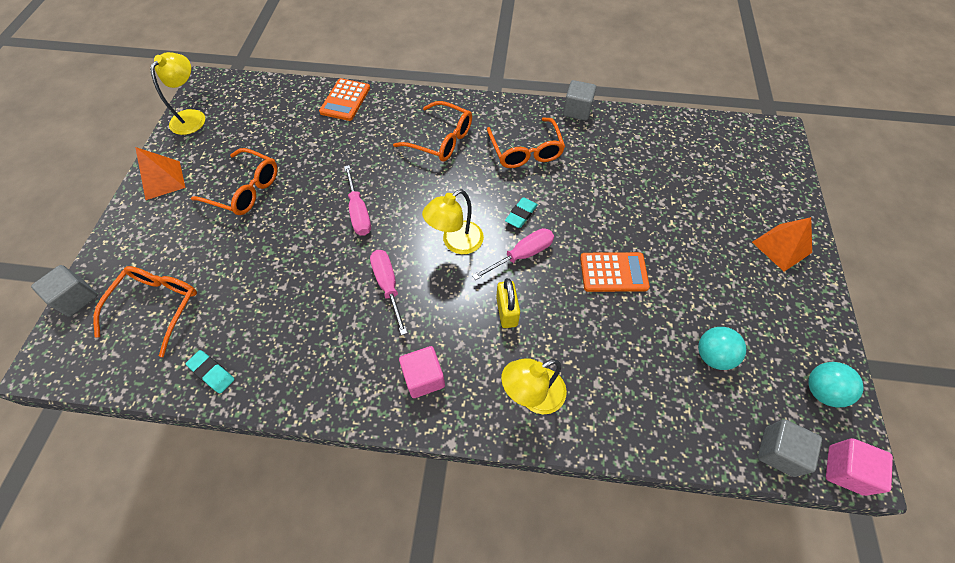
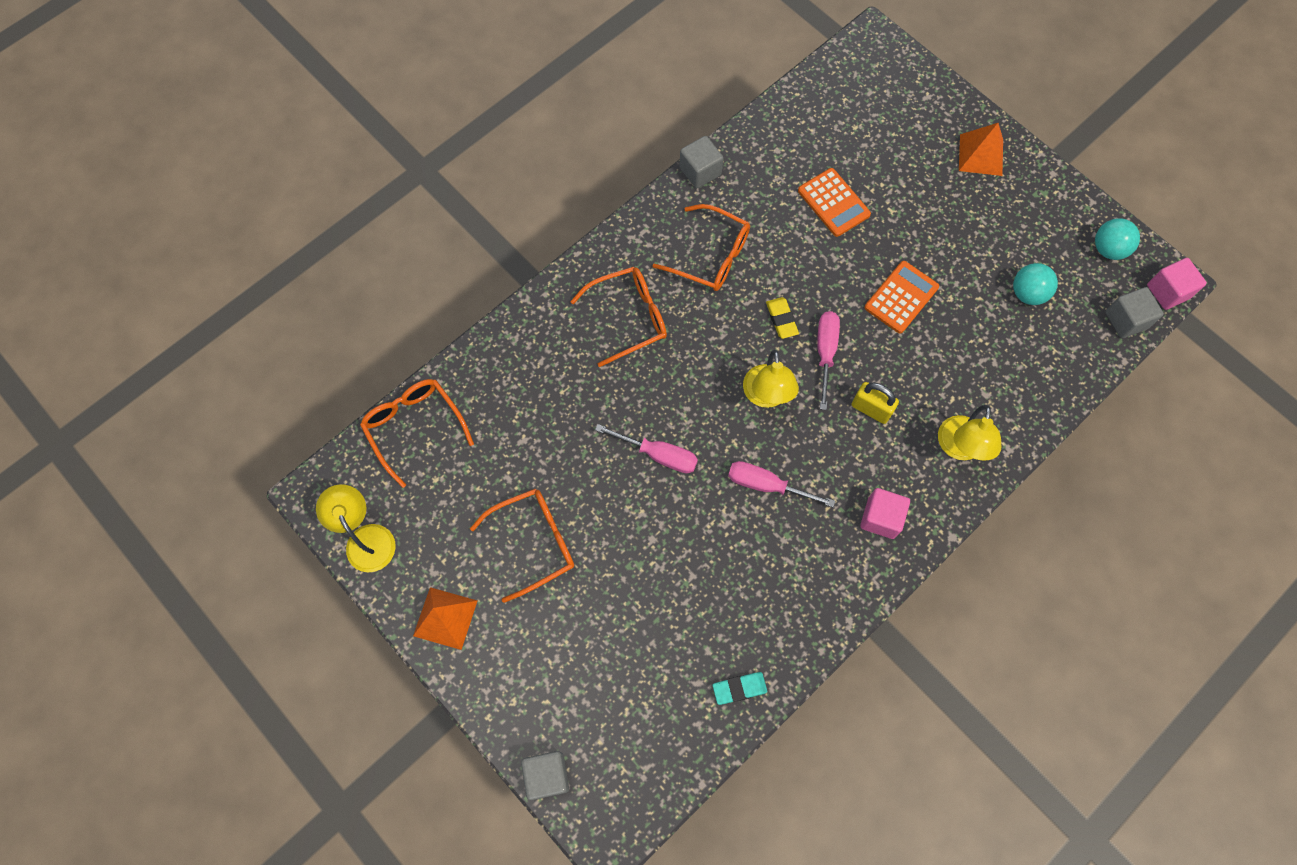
camera: 50 degrees left, 10 degrees up
(157, 307) = (622, 702): orange glasses -> orange glasses (414, 427)
(345, 100) = (486, 368): orange calculator -> orange calculator (833, 203)
(521, 214) = (781, 319): turquoise eraser -> yellow eraser

